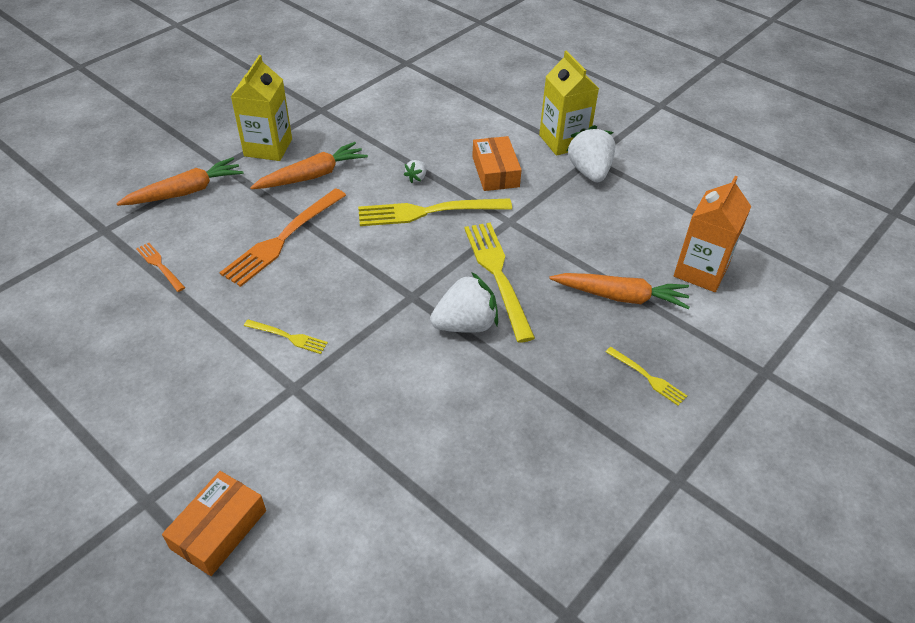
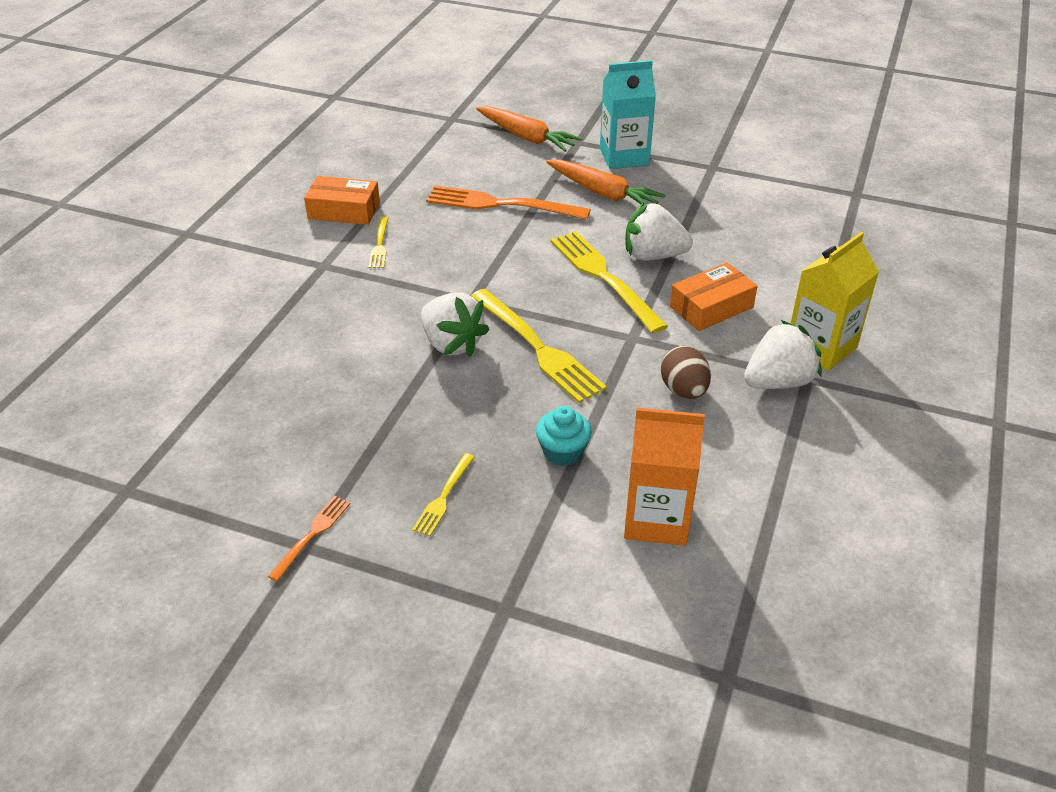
camera: 70 degrees right, 5 degrees down
(159, 265) = (427, 156): orange fork -> orange fork (312, 534)
(218, 529) = (169, 273): orange box -> orange box (344, 210)
(268, 147) = (624, 157): yellow carton -> turquoise carton
(416, 178) = (653, 256): white strawberry -> white strawberry, size x2.16
(497, 274) = (538, 348): yellow fork -> yellow fork turned 90 degrees clockwise
(580, 216) = (683, 390): none -> brown egg
(620, 296) = (563, 452): orange carrot -> turquoise cupcake

